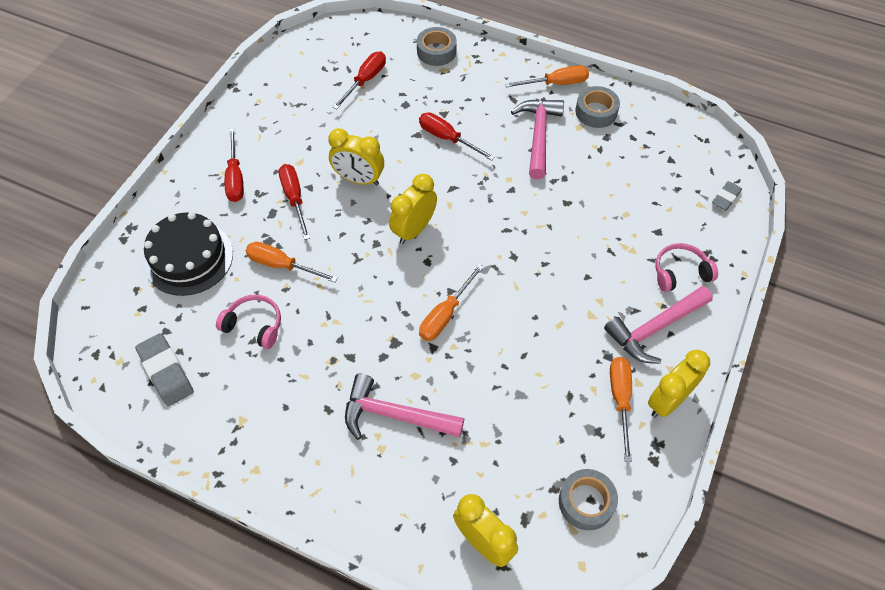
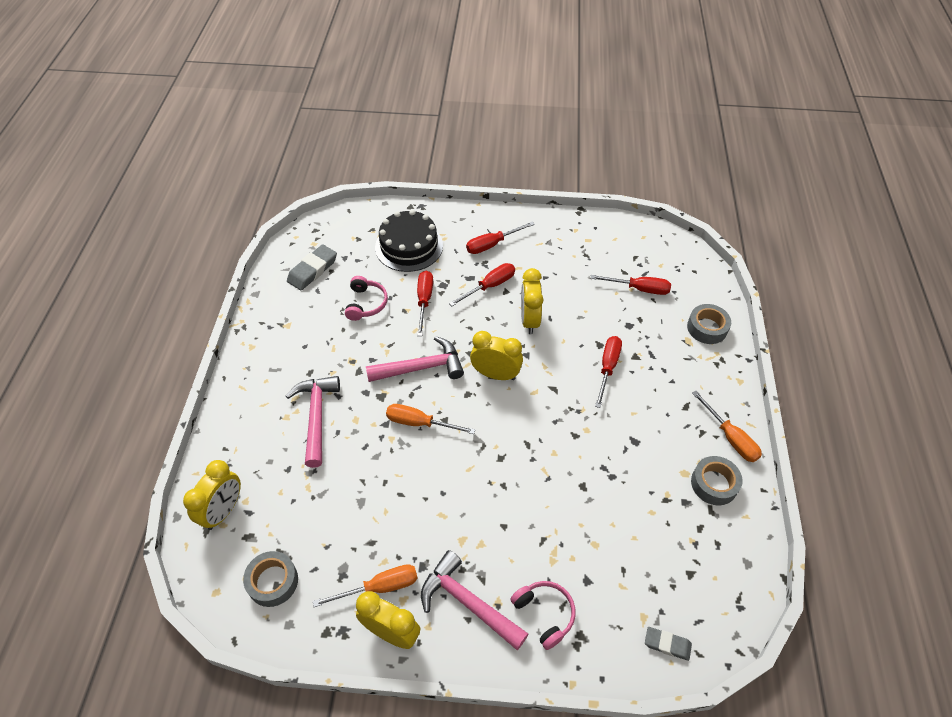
camera: 70 degrees right, 5 degrees down
(282, 265) = (424, 301): orange screwdriver -> red screwdriver
(538, 135) = (653, 440): pink hammer -> pink hammer (421, 367)

